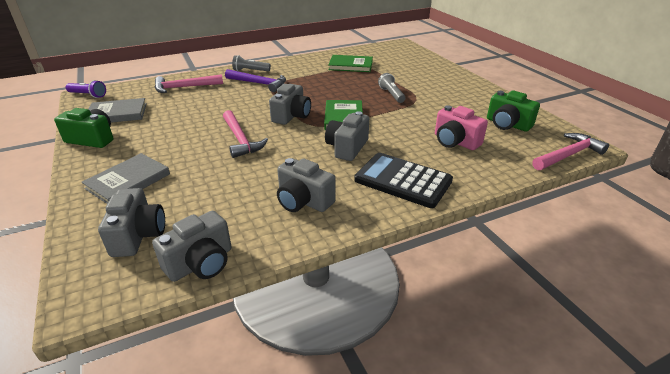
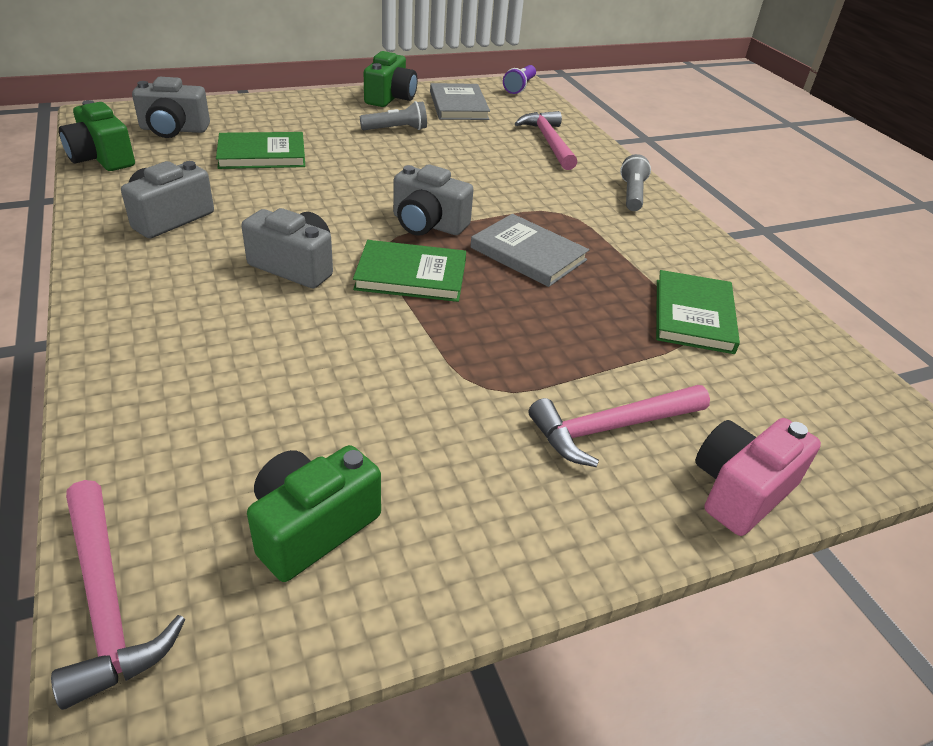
camera: 90 degrees right, 5 degrees up
(128, 181) = (281, 120): grey book -> grey book (528, 254)
(197, 180) = (262, 154): none -> green book
(201, 263) = (102, 158): grey camera -> green camera
(240, 139) = (357, 181): pink hammer -> pink hammer (611, 428)
(259, 83) = (569, 201): purple hammer -> none
(391, 94) = (516, 352): grey flashlight -> grey flashlight (396, 129)
(403, 180) = (163, 307): black calculator -> none
(455, 142) = (262, 402): pink camera -> pink camera (740, 490)

